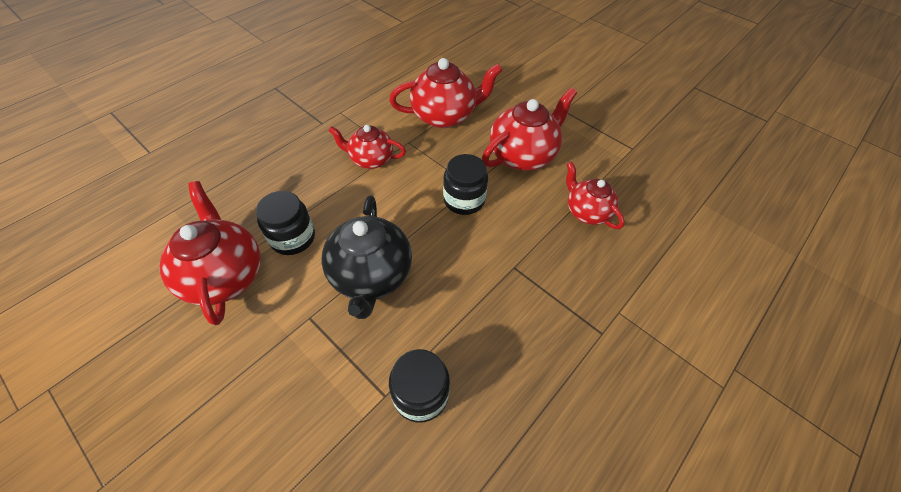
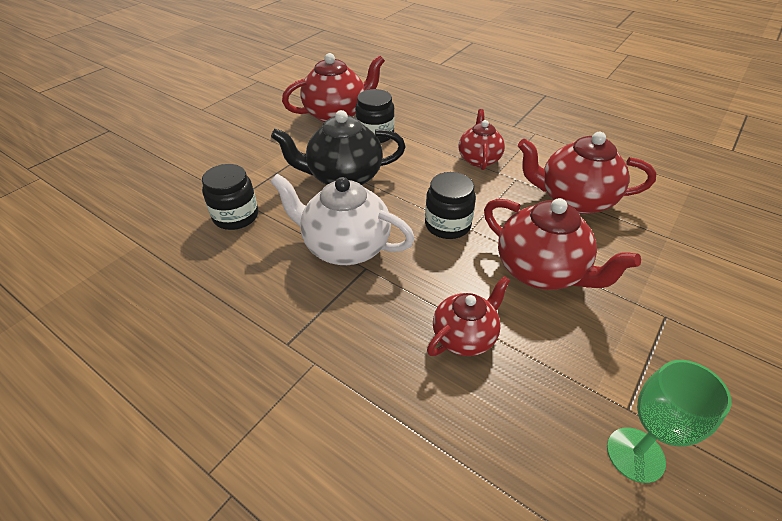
camera: 85 degrees right, 10 degrees down
(444, 116) = (574, 200): red teapot -> red teapot turned 120 degrees clockwise
(485, 281) = (345, 247): none -> white teapot
(660, 155) = (635, 454): none -> green goblet

